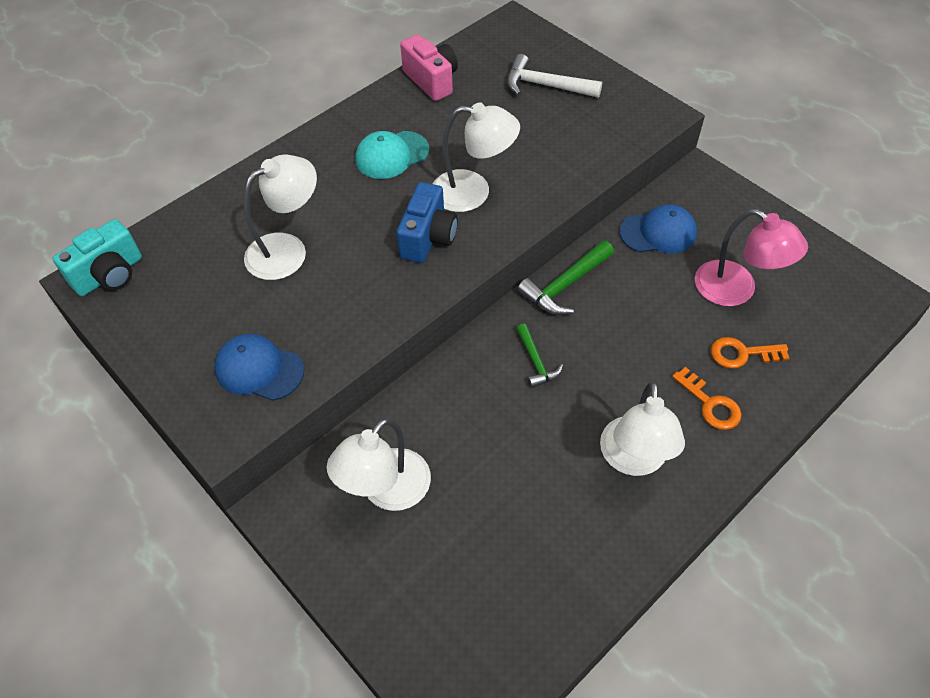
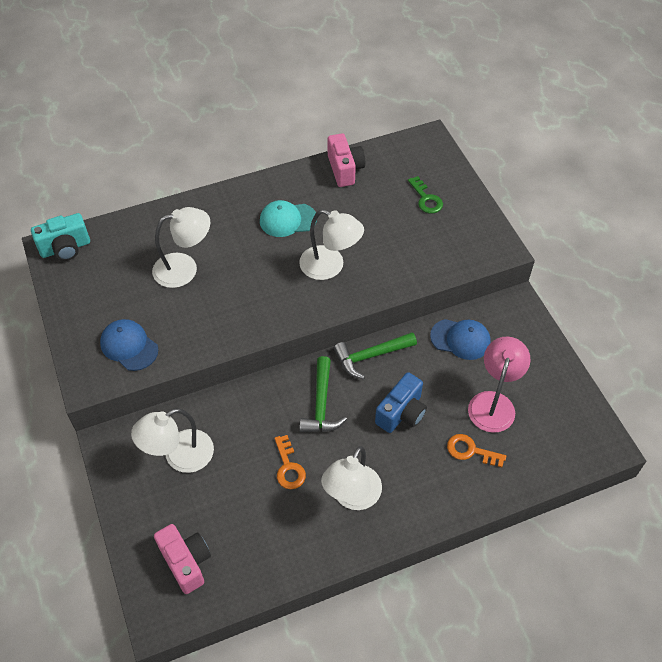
camera: 20 degrees right, 0 degrees up
(428, 238) = (282, 291): blue camera -> blue camera (401, 413)
(465, 627) = (186, 562): none -> pink camera
(536, 362) = (321, 404): green hammer -> green hammer, size x1.59
(545, 86) = (426, 199): white hammer -> green key
(710, 404) = (427, 478): orange key -> orange key (288, 467)
(736, 290) = (493, 403): pink lamp -> pink lamp turned 135 degrees counterclockwise

